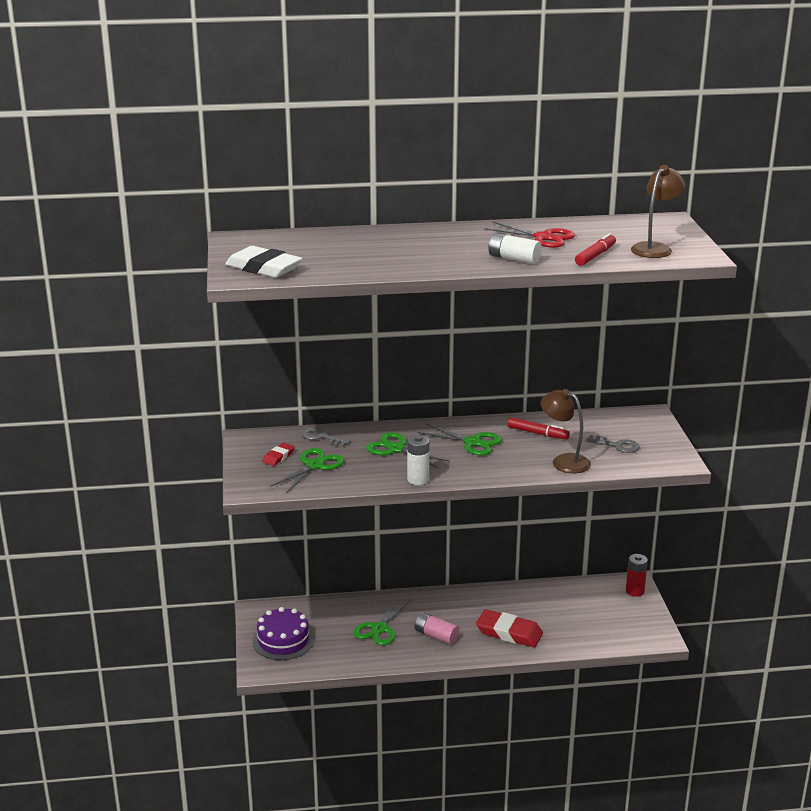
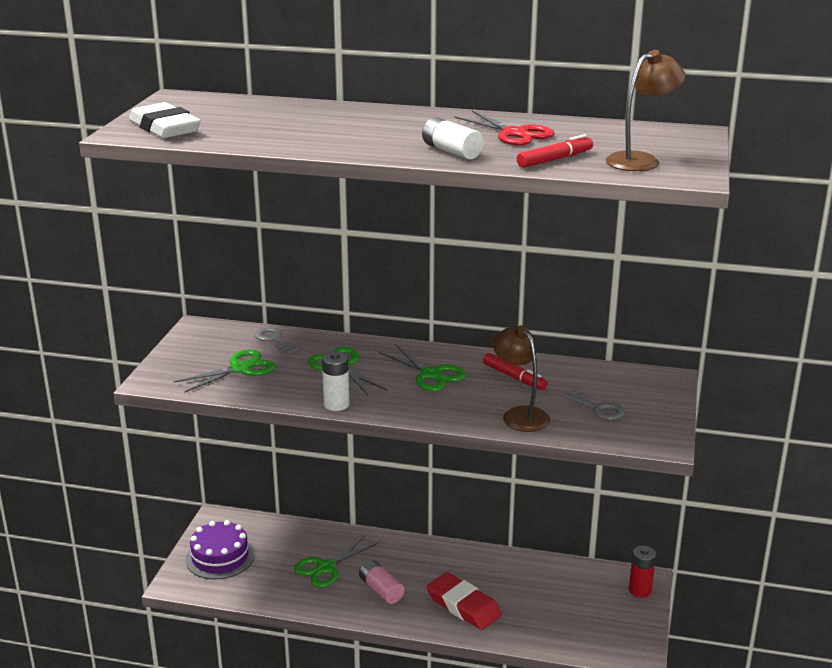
camera: 20 degrees right, 0 degrees up
(278, 457) = (212, 352): red eraser -> none

